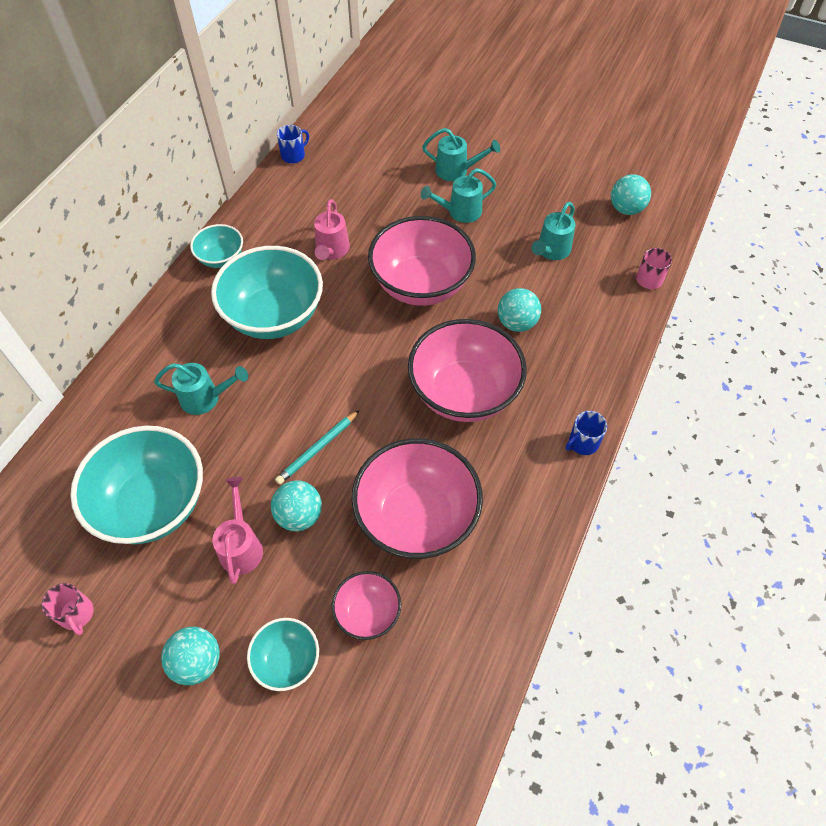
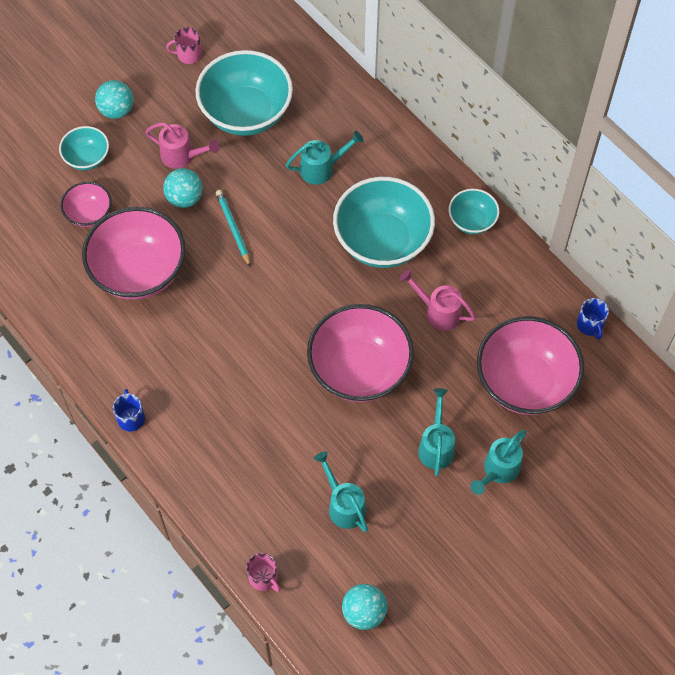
camera: 115 degrees right, 5 degrees up
(206, 398) = (322, 169): turquoise watering can -> turquoise watering can turned 135 degrees counterclockwise
(464, 393) = (226, 352): pink bowl -> pink bowl (525, 382)
(516, 323) = (275, 429): turquoise ball -> none

